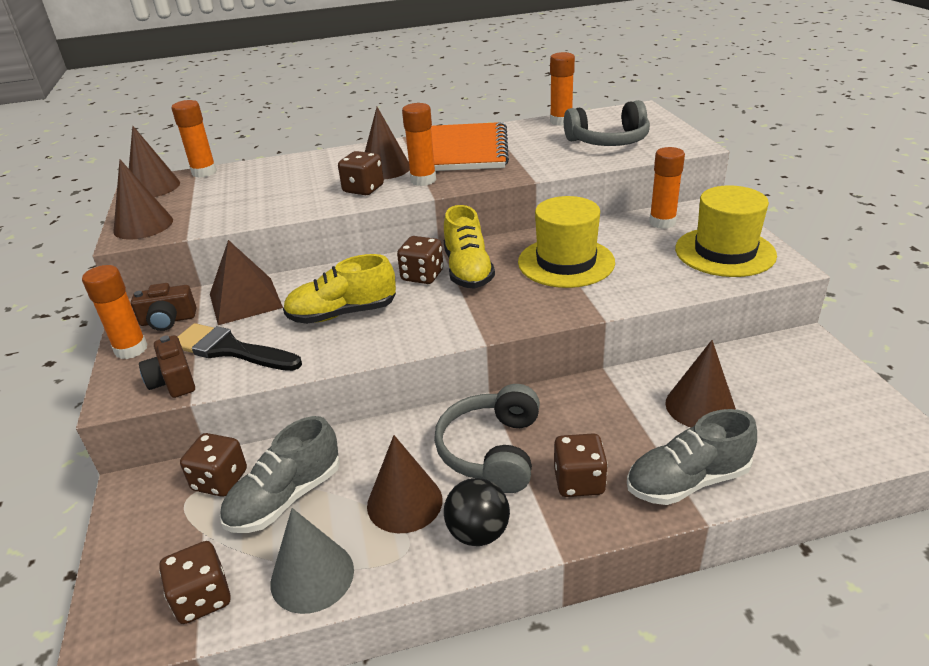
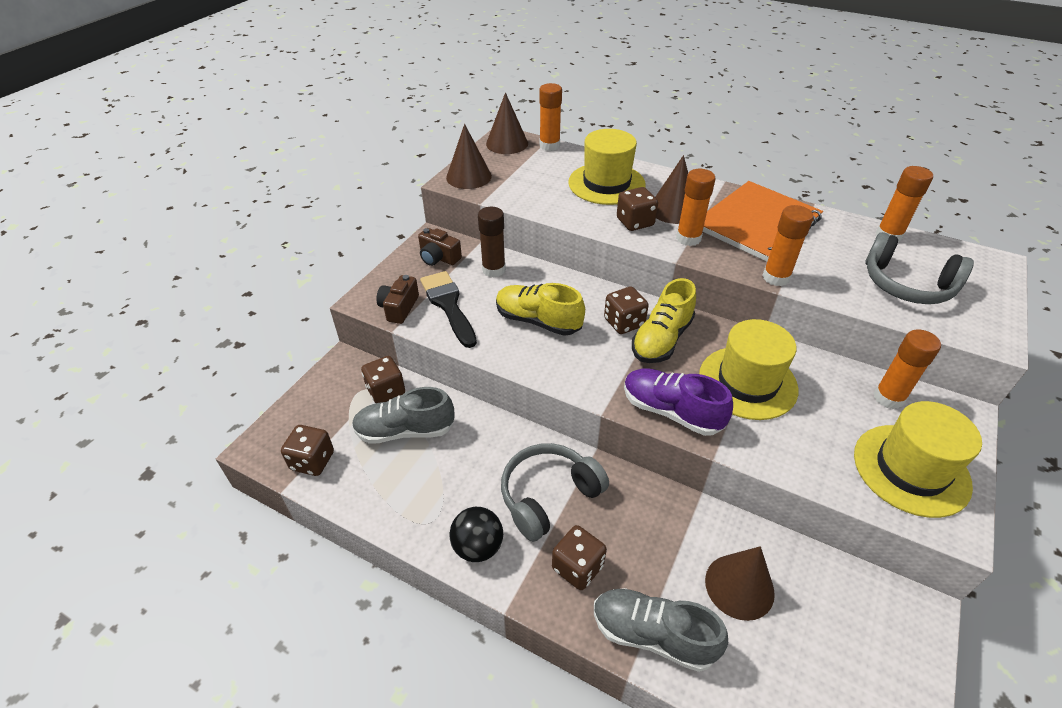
camera: 40 degrees right, 10 degrees up
(131, 349) = (401, 268): orange glue stick -> orange glue stick (776, 277)
(245, 300) = (493, 270): brown pyramid -> brown glue stick
(300, 176) = (606, 184): none -> yellow hat
(312, 576) = (369, 494): grey cone -> none
(404, 502) = (460, 488): brown cone -> none
(537, 310) = (671, 411): none -> purple shoe

